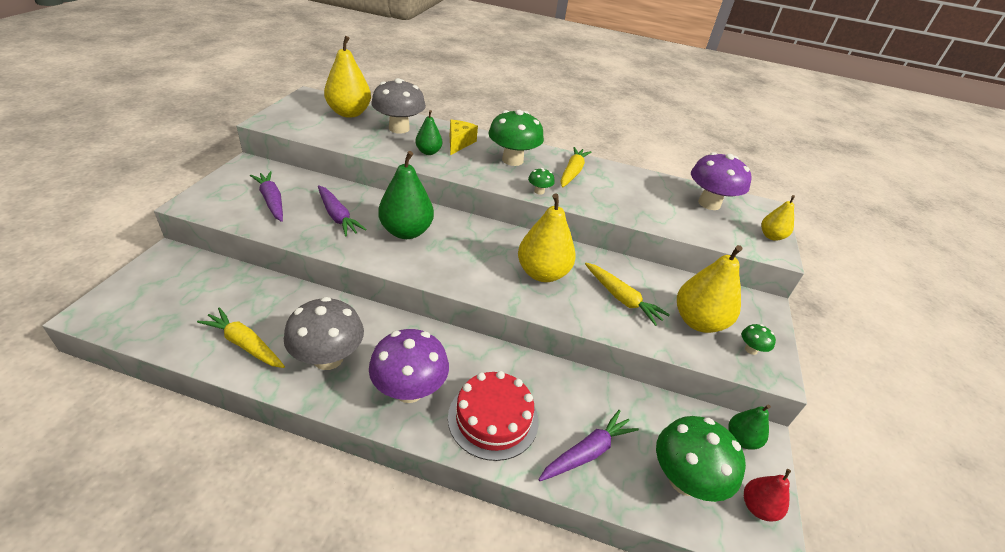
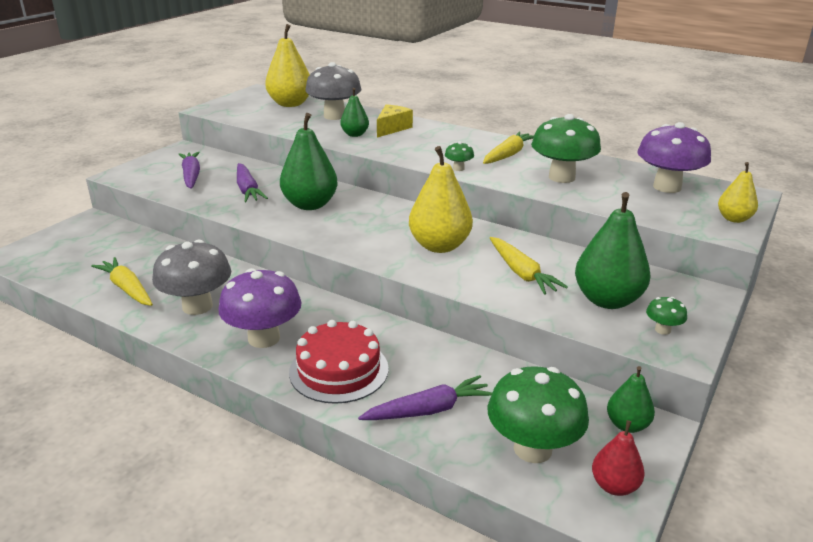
camera: 20 degrees right, 10 degrees down
(512, 160) = (444, 143): green mushroom -> green mushroom (561, 177)
(698, 322) = (607, 300): yellow pear -> green pear

